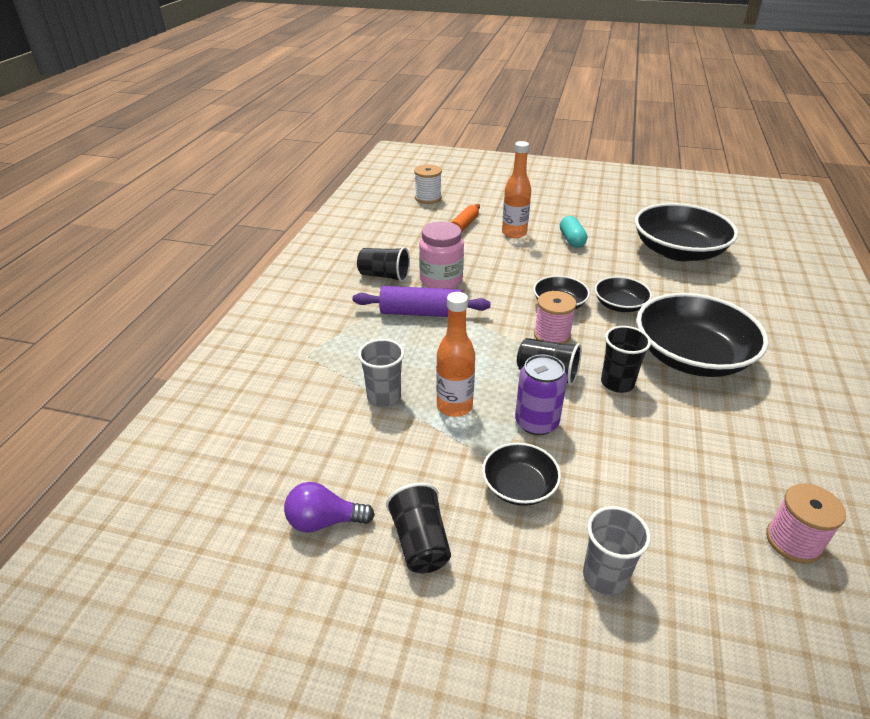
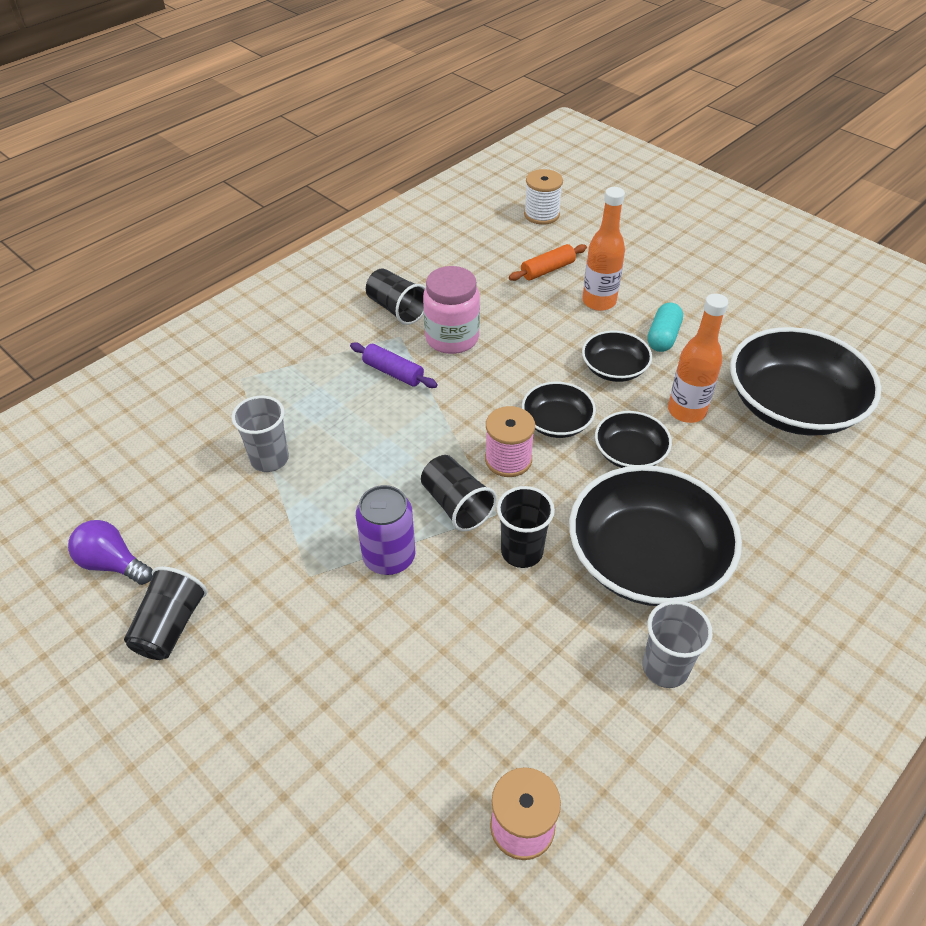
camera: 30 degrees right, 10 degrees up
(421, 313) = (393, 372): purple rolling pin -> purple rolling pin, size x0.63
(454, 406) = (326, 500): orange bottle -> orange bottle (686, 411)
(519, 486) = (306, 617): black bowl -> black bowl (614, 368)
(605, 576) = (296, 750): grey cup -> grey cup (665, 668)

